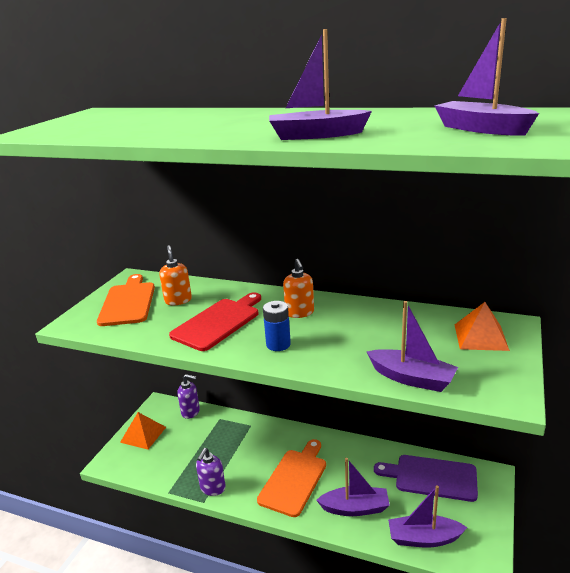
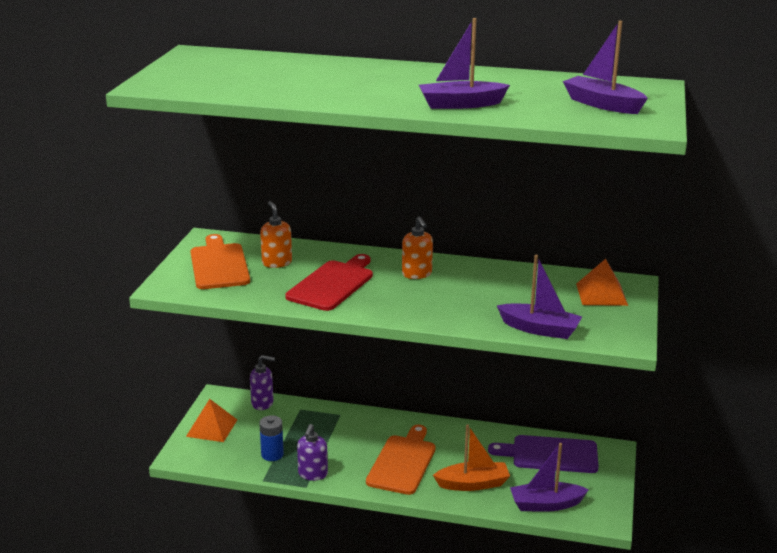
camera: 10 degrees left, 0 degrees up
(278, 344) = (403, 303): blue battery -> blue battery (272, 454)
(355, 508) = (473, 484): purple boat -> orange boat

